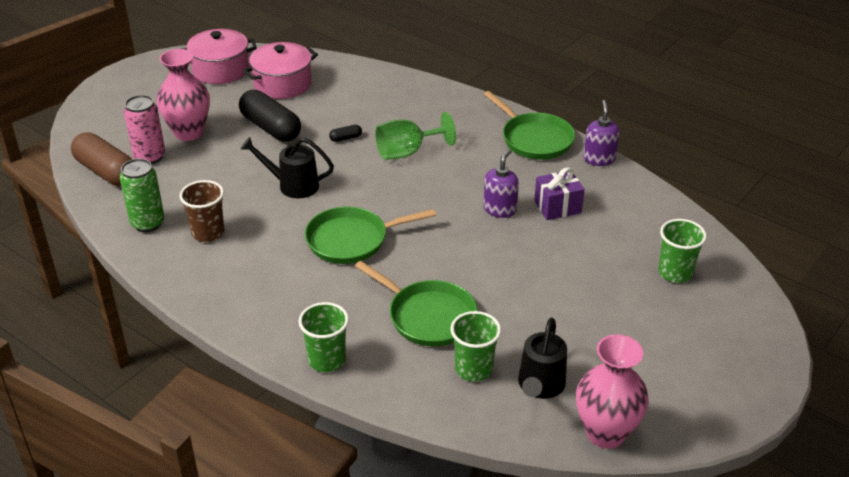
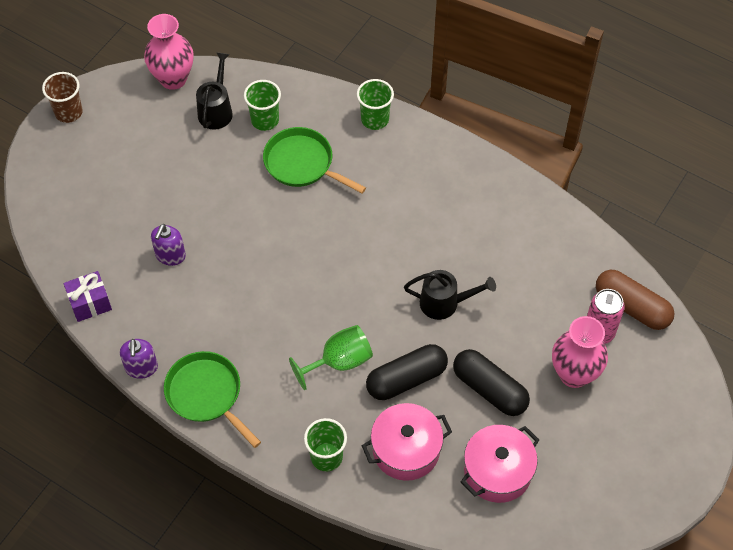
camera: 175 degrees right, 20 degrees up
(147, 223) = (563, 243): green can -> none
(208, 233) = (505, 236): brown cup -> brown cup (68, 112)
(220, 70) = (579, 494): pink pot -> pink pot (406, 450)
(345, 138) = (406, 379): black capsule -> black capsule, size x2.44
(351, 240) = (376, 238): green pan -> none
(500, 209) = (244, 287): purple soap dispenser -> purple soap dispenser (170, 255)
(557, 207) = (189, 295): purple gift -> purple gift (90, 303)
(675, 273) = (95, 223): green cup -> green cup (326, 457)

